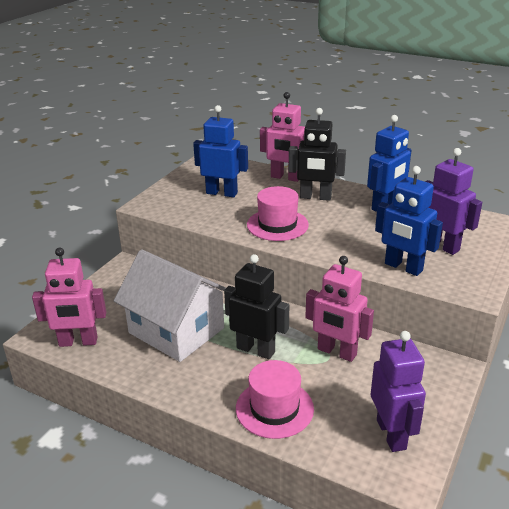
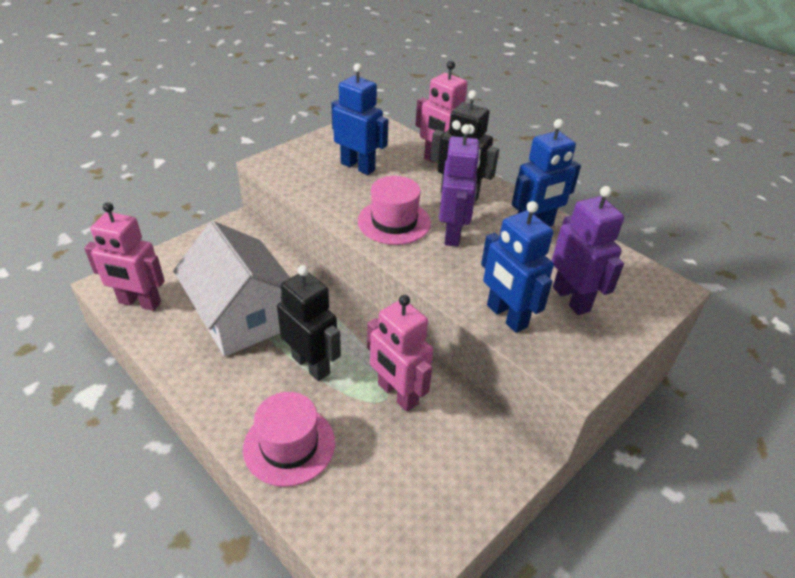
camera: 15 degrees right, 10 degrees up
(391, 434) = (400, 522): purple robot -> purple robot (453, 234)

